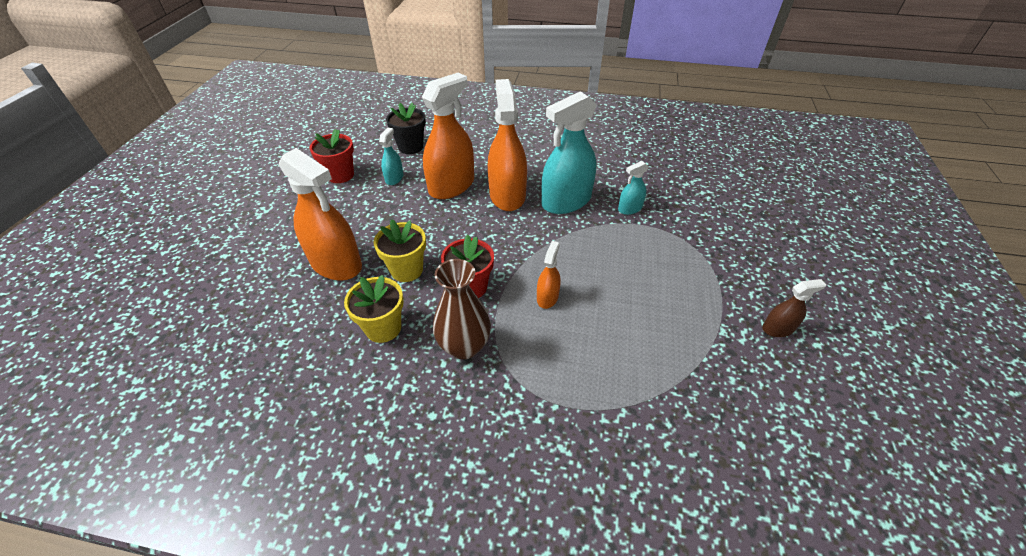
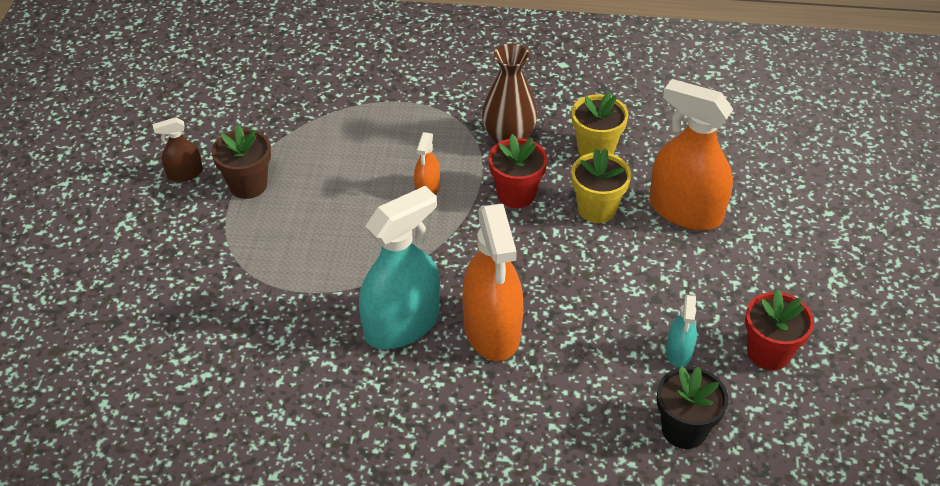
camera: 175 degrees right, 0 degrees up
(451, 186) = (582, 342): orange spray bottle -> none
(630, 208) = (308, 318): turquoise spray bottle -> none
(711, 312) = (248, 185): none -> brown flower pot

